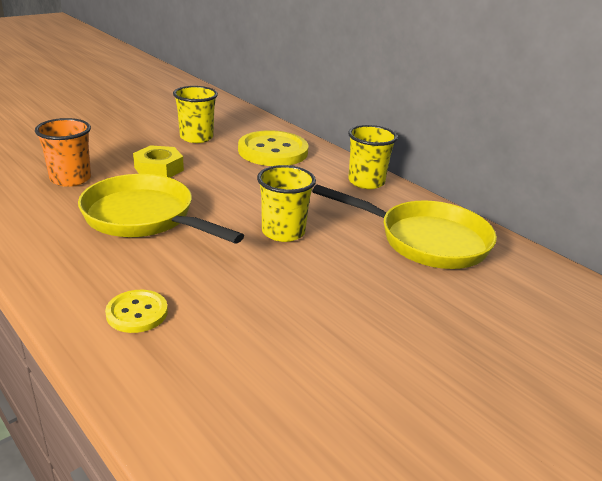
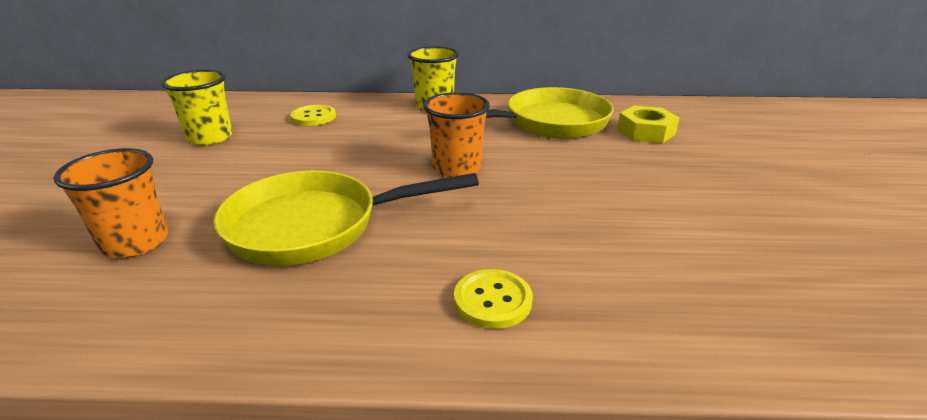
camera: 45 degrees left, 0 degrees up
(159, 169) = (230, 180): yellow nut -> yellow nut (646, 131)
(273, 151) = (313, 117): yellow button -> yellow button, size x0.53
(283, 232) = (457, 168): yellow cup -> orange cup

